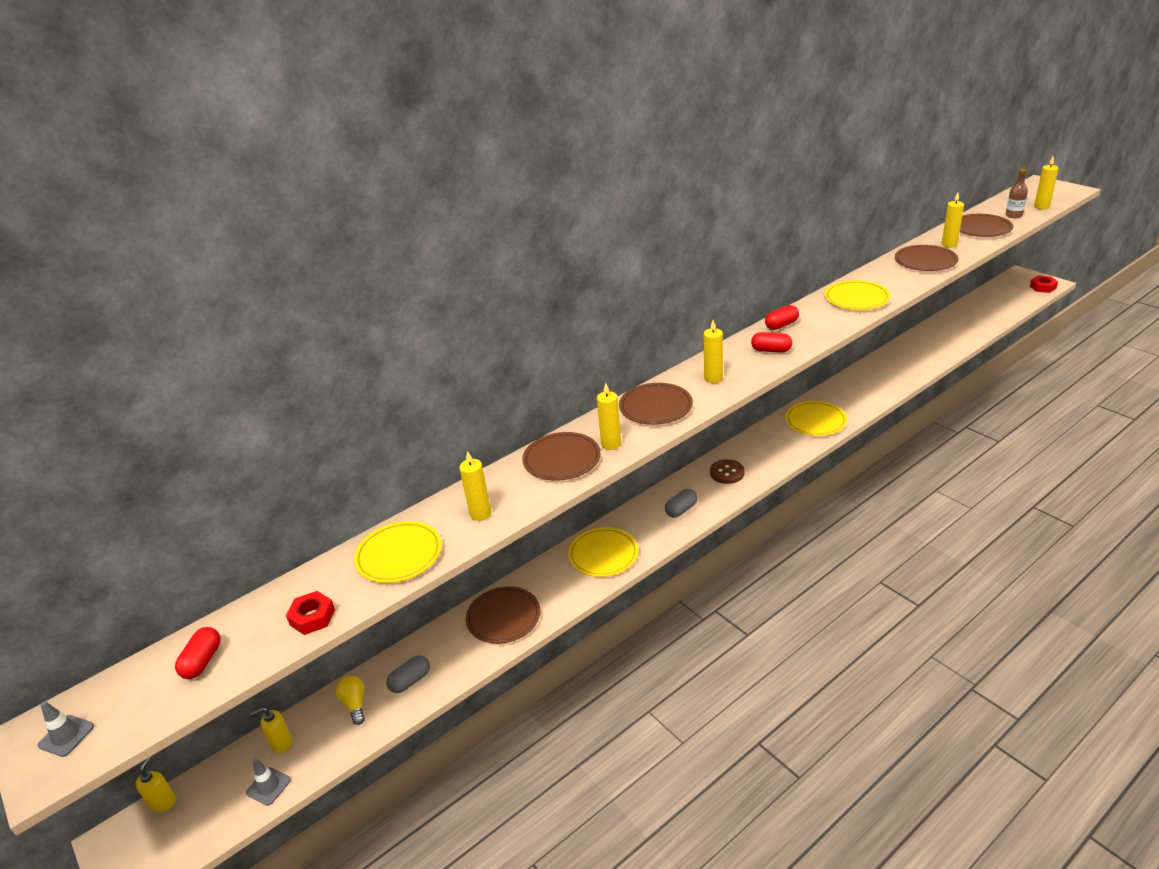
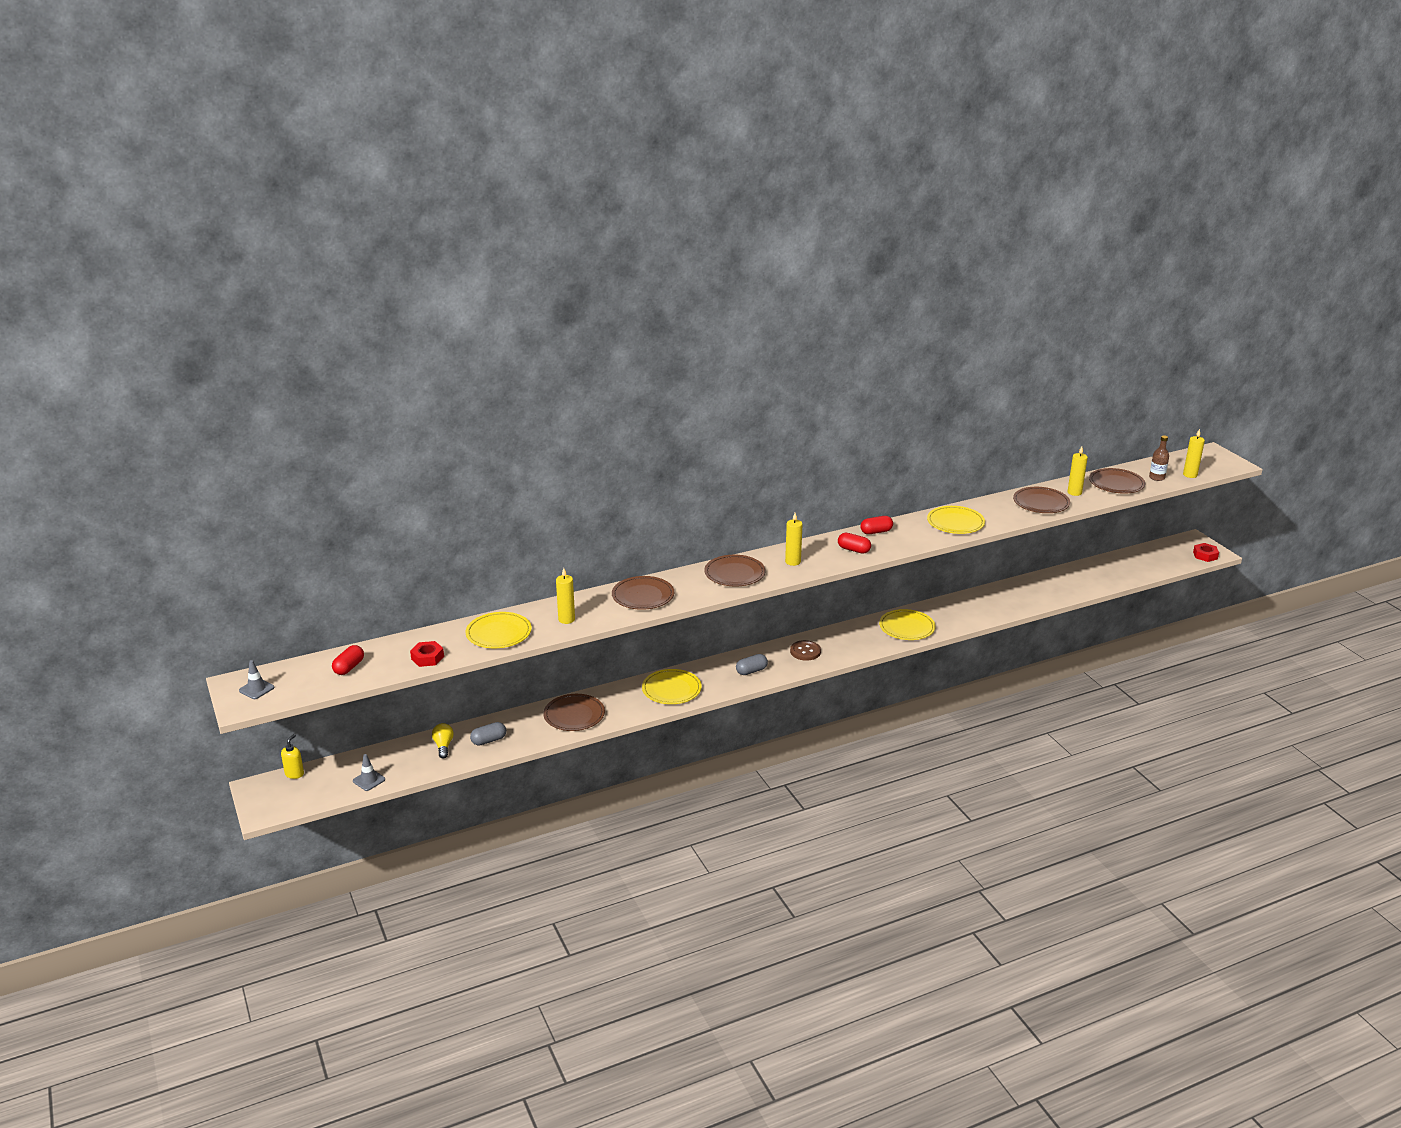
camera: 10 degrees right, 5 degrees down
(281, 743) = (384, 757): yellow soap dispenser -> none
(611, 444) = (685, 593): yellow candle -> none

